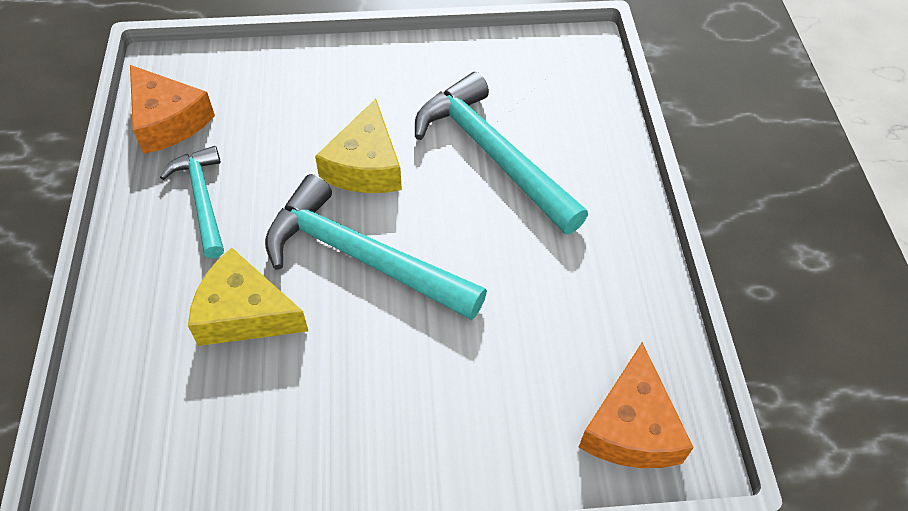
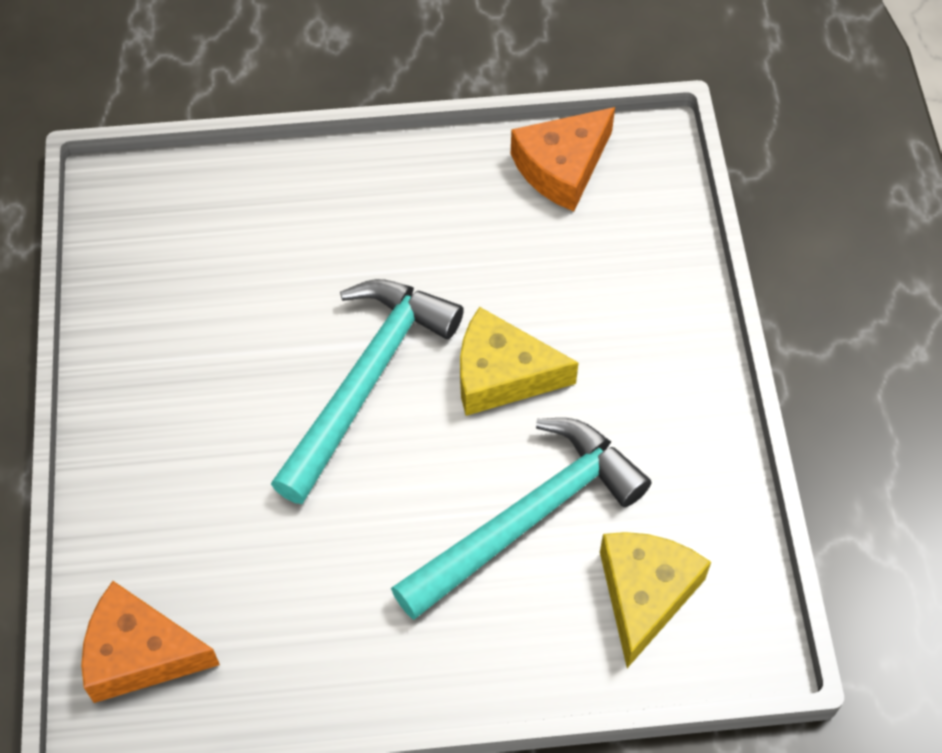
camera: 90 degrees right, 5 degrees up
(202, 199) = (446, 219): turquoise hammer -> none
(244, 313) = (297, 279): yellow cheese -> yellow cheese (645, 594)

